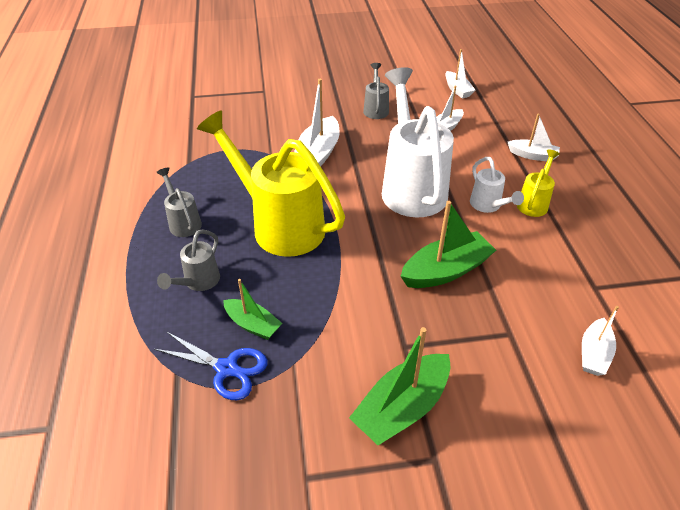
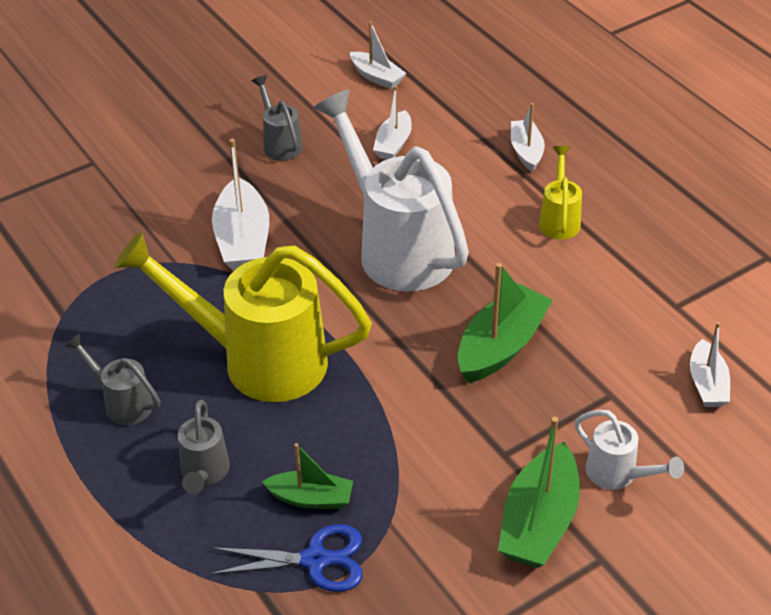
camera: 25 degrees left, 0 degrees up
(488, 206) = (507, 242): white watering can -> white watering can (618, 475)
(532, 155) = (526, 151): white boat -> white boat turned 90 degrees counterclockwise

